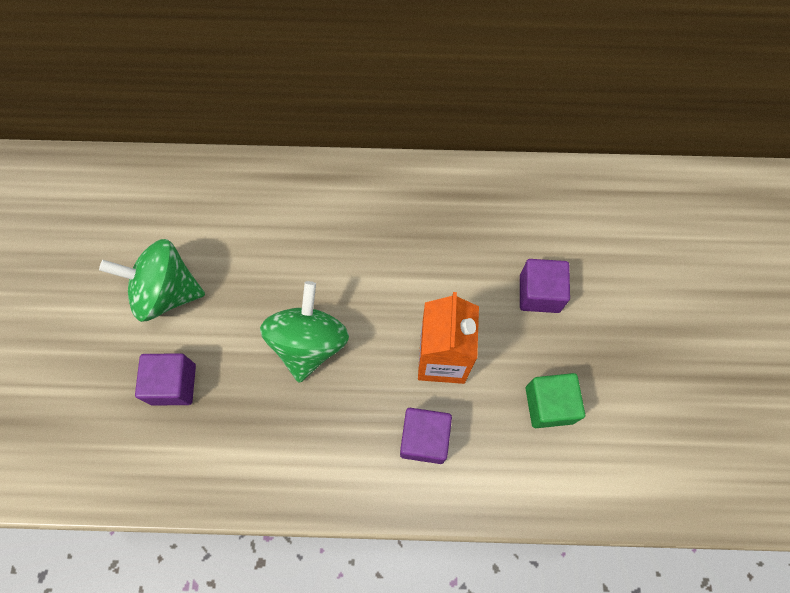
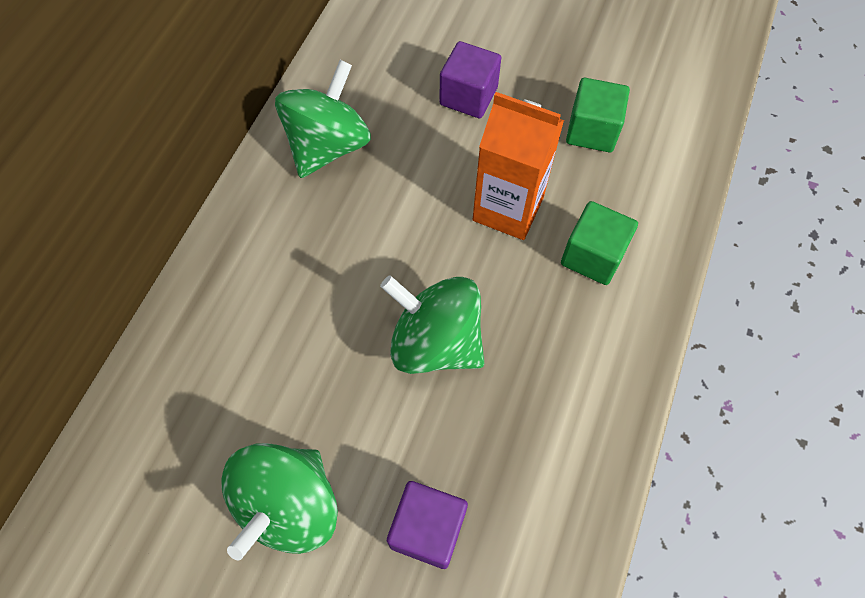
camera: 70 degrees left, 5 degrees down
(424, 439) = (593, 256): purple cube -> green cube
(445, 208) = (328, 146): none -> green spinning top

